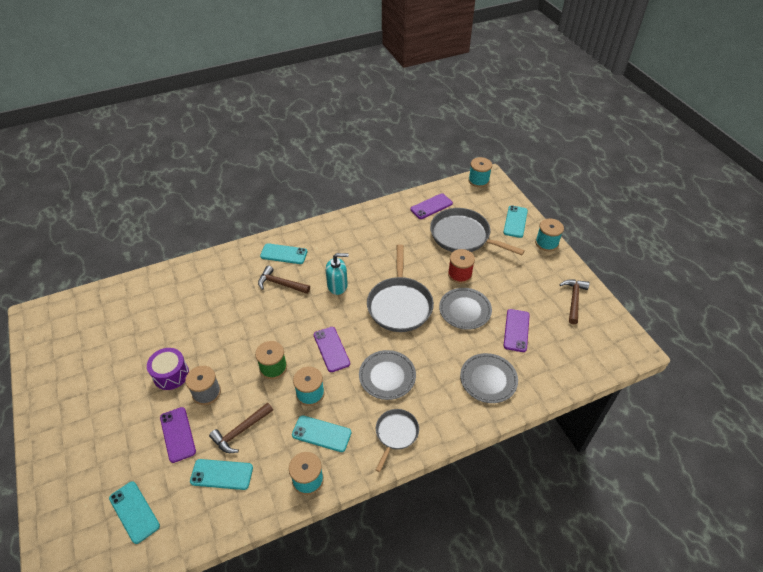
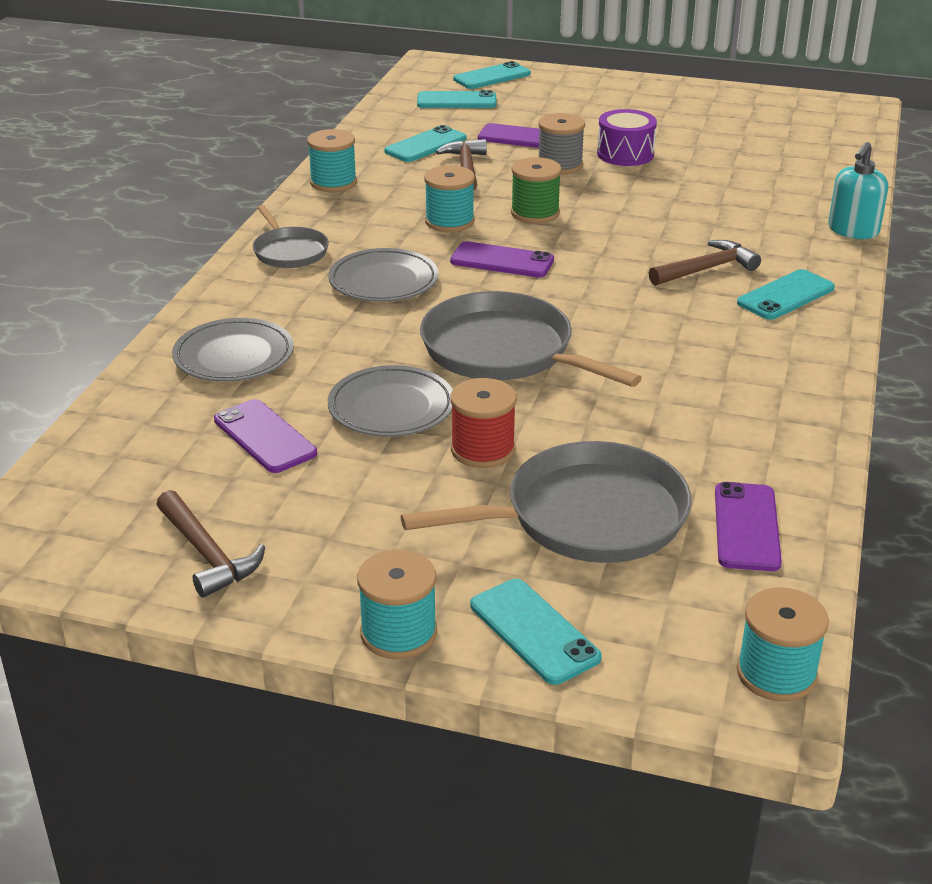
camera: 130 degrees right, 15 degrees down
(321, 434) = (377, 208): turquoise phone -> turquoise phone (492, 77)
(337, 285) = (633, 314): turquoise soap dispenser -> turquoise soap dispenser (853, 231)

